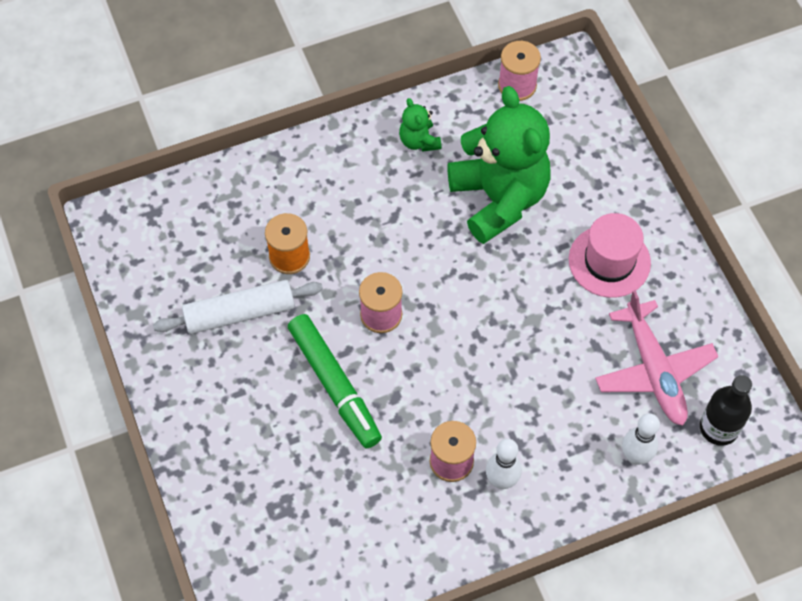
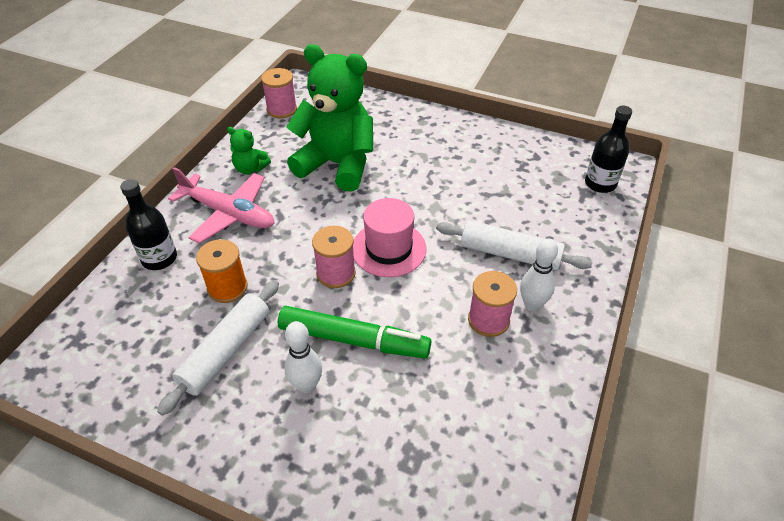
camera: 45 degrees left, 15 degrees down
(265, 183) = (159, 258): none -> black bottle
(540, 422) = (510, 254): none -> white rolling pin
(609, 261) = (439, 151): pink hat -> pink hat (388, 249)
(635, 456) = (582, 230): white bowling pin -> white bowling pin (306, 385)
(653, 370) = (531, 183): pink plane -> pink plane (228, 213)

